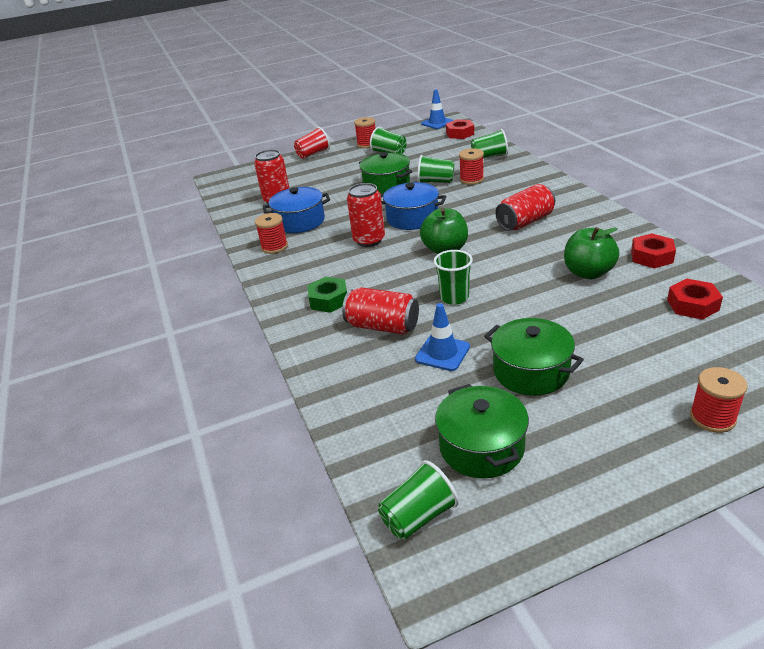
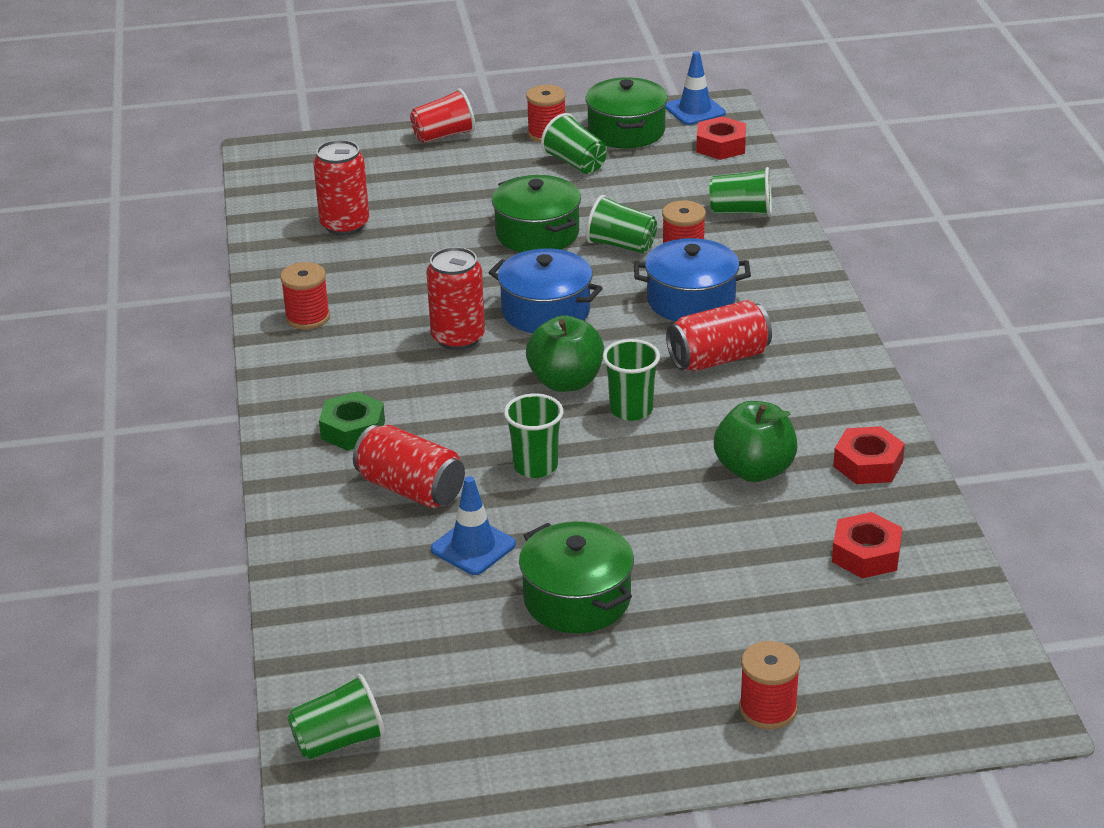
camera: 10 degrees right, 0 degrees up
(300, 222) = (365, 277): blue pot -> blue pot (691, 300)
(481, 447) = (456, 680): green pot -> green pot (626, 131)
(493, 256) = (631, 410): none -> green cup

